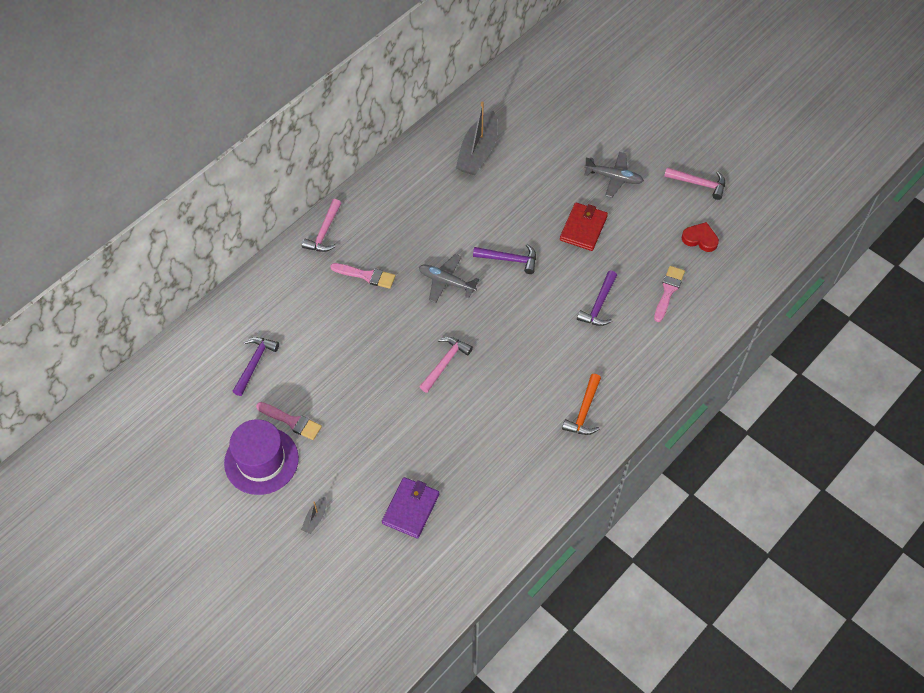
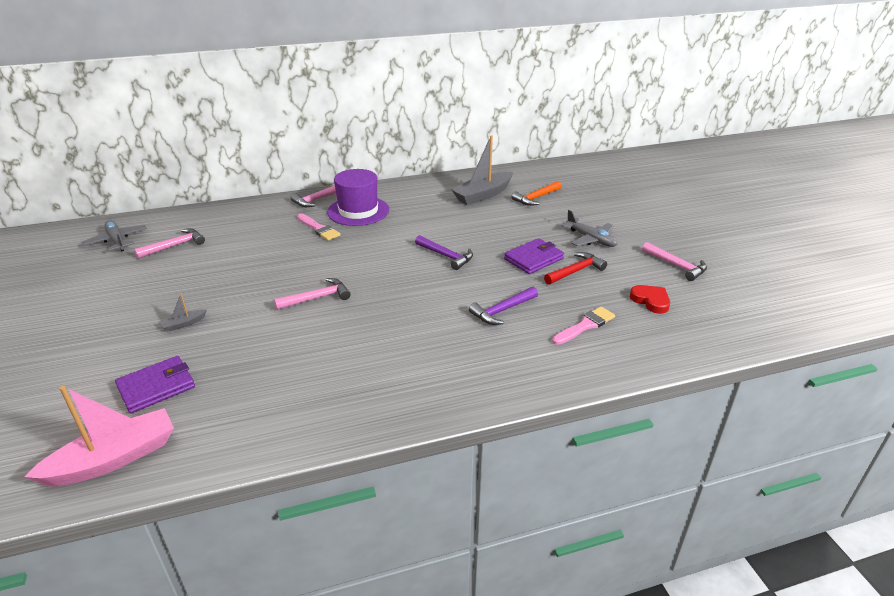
camera: 30 degrees right, 25 degrees down
(254, 363) = (175, 246): purple hammer -> pink hammer
(261, 460) = (94, 301): purple hat -> purple hat (358, 211)
(291, 421) = (150, 287): pink brush -> none
(315, 518) = (74, 356): grey boat -> grey boat (184, 324)
(446, 282) = (377, 251): grey plane -> grey plane (117, 241)
(446, 574) = (114, 459): none -> pink boat
(583, 228) = (533, 259): red wallet -> purple wallet
(584, 411) = (409, 383): orange hammer -> orange hammer (536, 198)
(625, 228) = (575, 271): none -> red hammer

